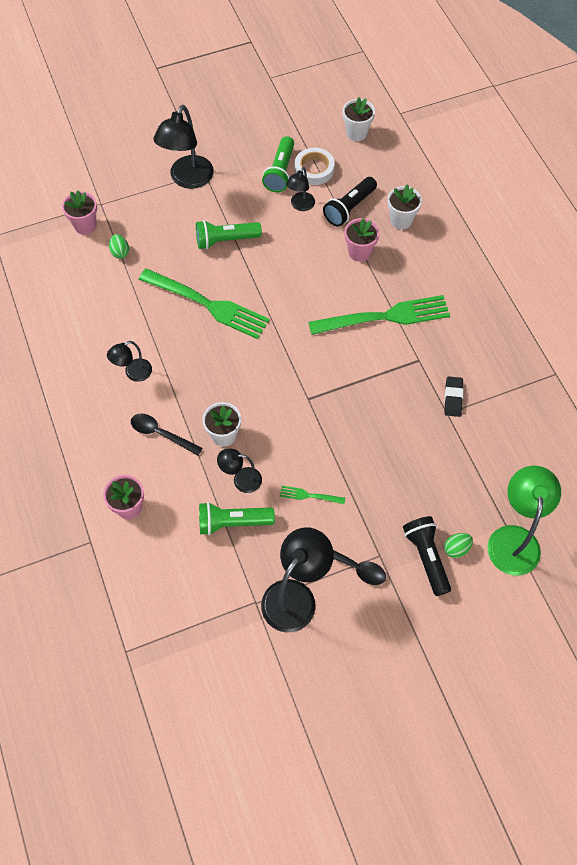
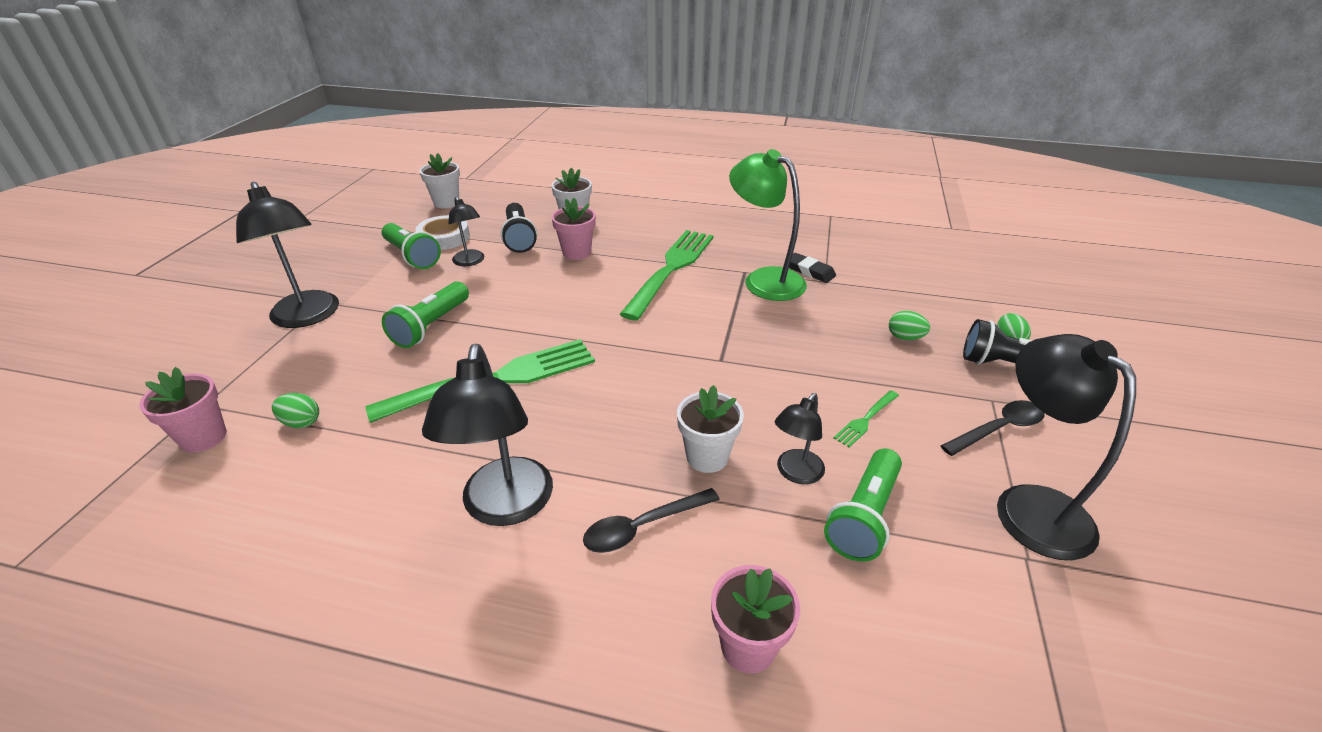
camera: 55 degrees left, 25 degrees down
(133, 373) = (505, 507): black lamp -> black lamp, size x1.81
(412, 487) = (905, 337): none -> green egg
(514, 539) = (1011, 303): green lamp -> green lamp (764, 279)

